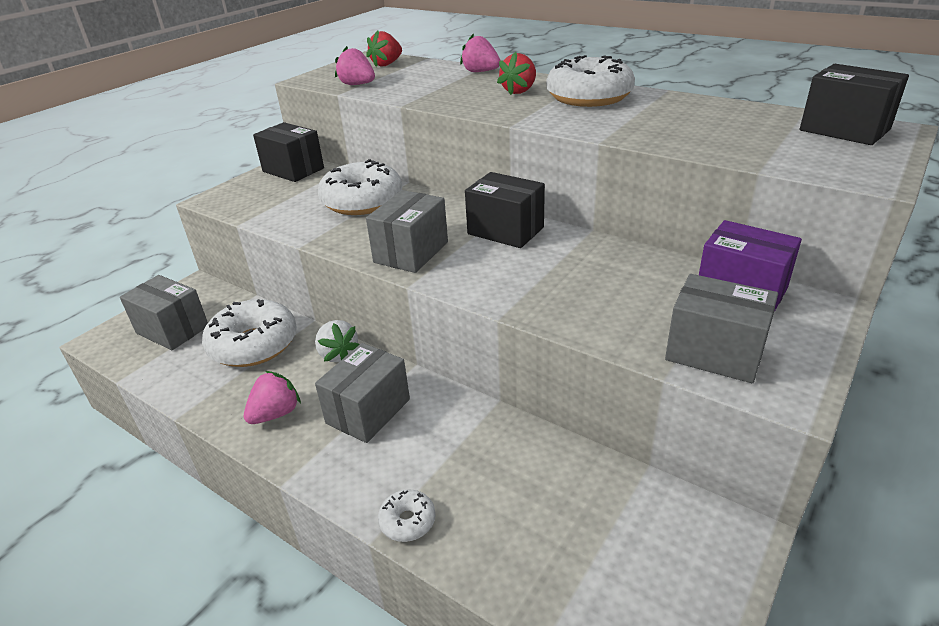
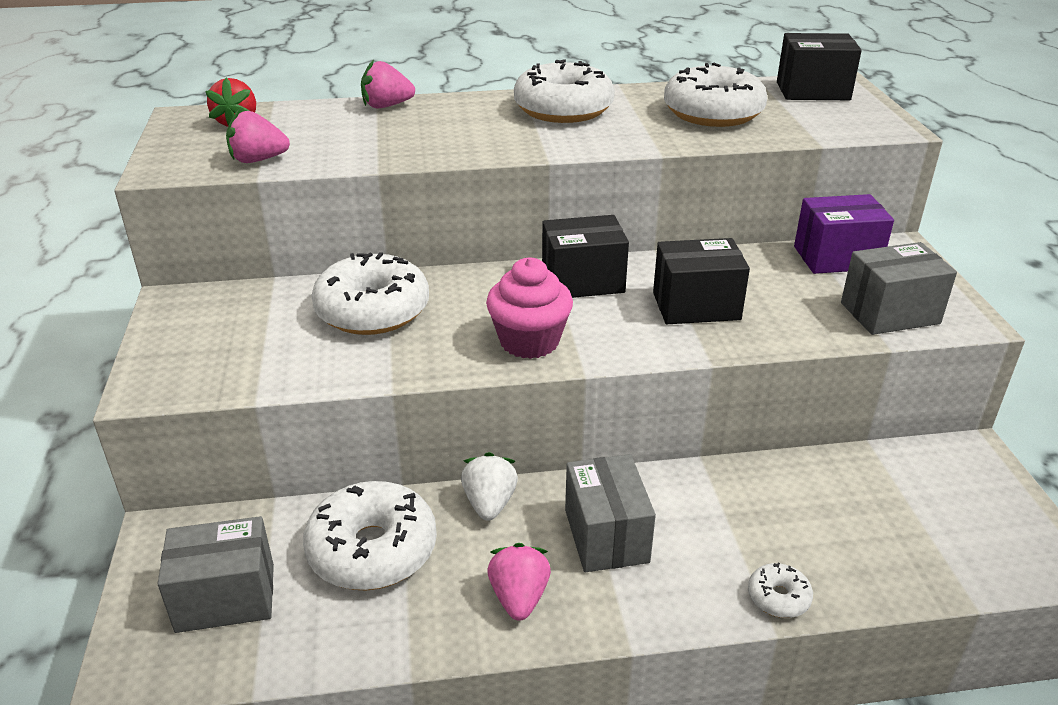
camera: 45 degrees left, 0 degrees up
(293, 170) = (200, 307): black box -> black box (696, 306)
(338, 354) = (489, 503): white strawberry -> white strawberry turned 105 degrees counterclockwise
(411, 252) = (529, 341): grey box -> pink cupcake
(519, 91) = (480, 120): red strawberry -> none
(705, 125) = (713, 113): none -> white donut

